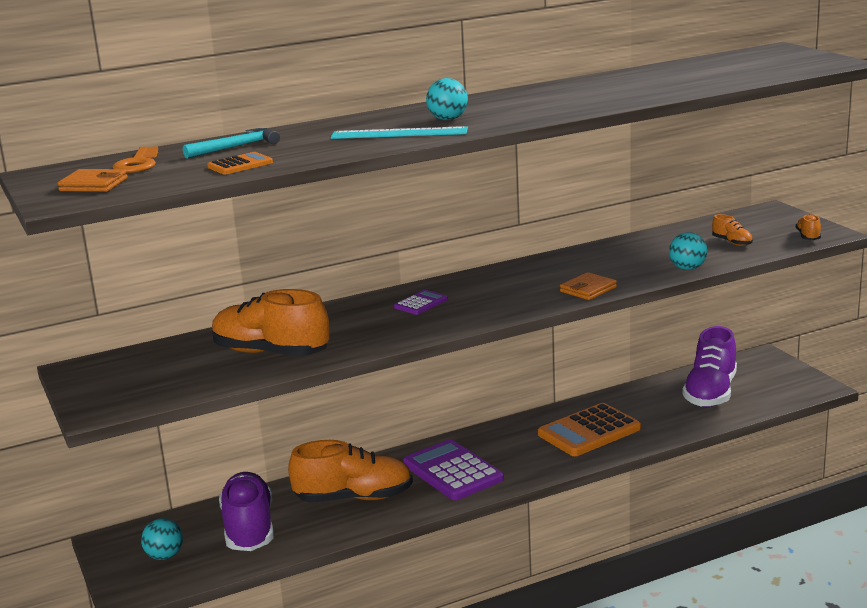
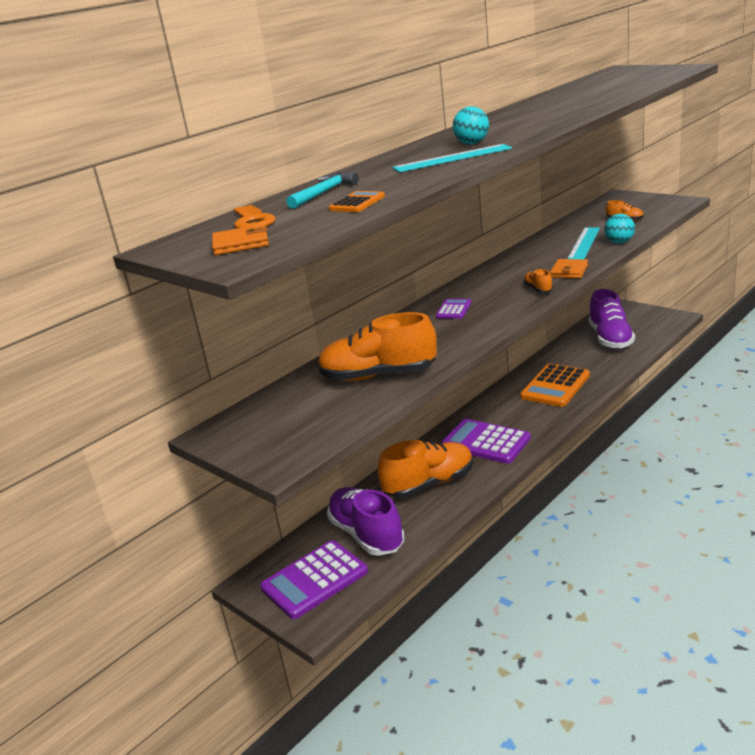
camera: 20 degrees left, 5 degrees up
(164, 556) = (314, 580): turquoise ball -> purple calculator
(649, 261) = (584, 243): none -> turquoise ruler
(808, 237) = (670, 206): orange shoe -> orange shoe (538, 289)

